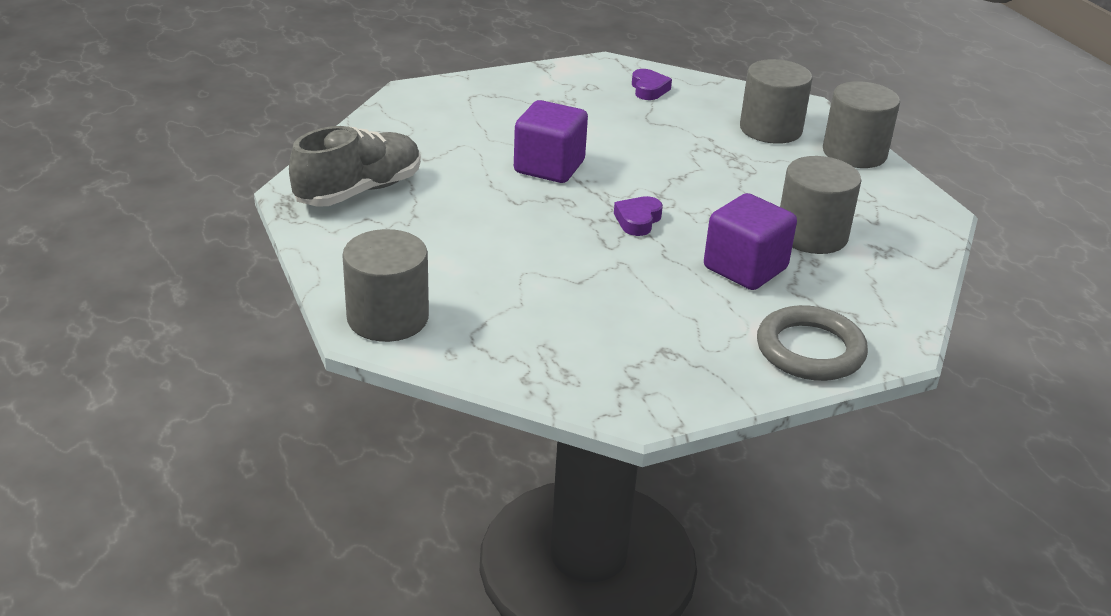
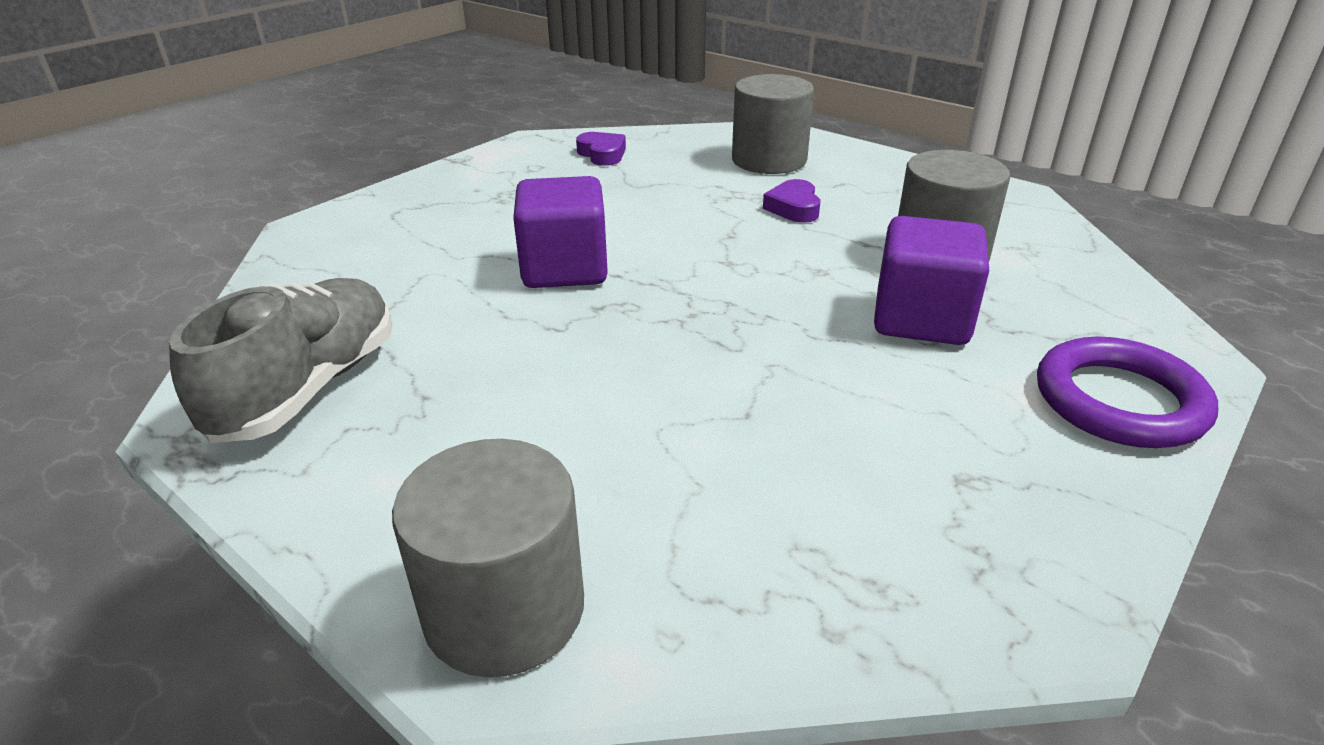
camera: 25 degrees left, 0 degrees up
(638, 220) = (736, 301): purple heart -> purple heart (794, 208)
(810, 350) = (1119, 401): grey ring -> purple ring
(854, 153) = (874, 161): grey cylinder -> none

